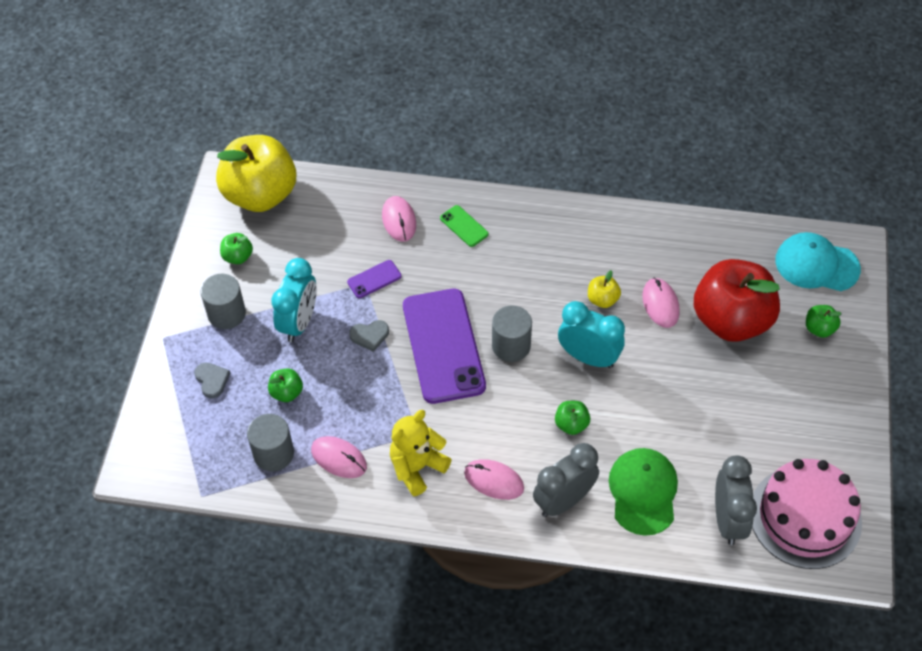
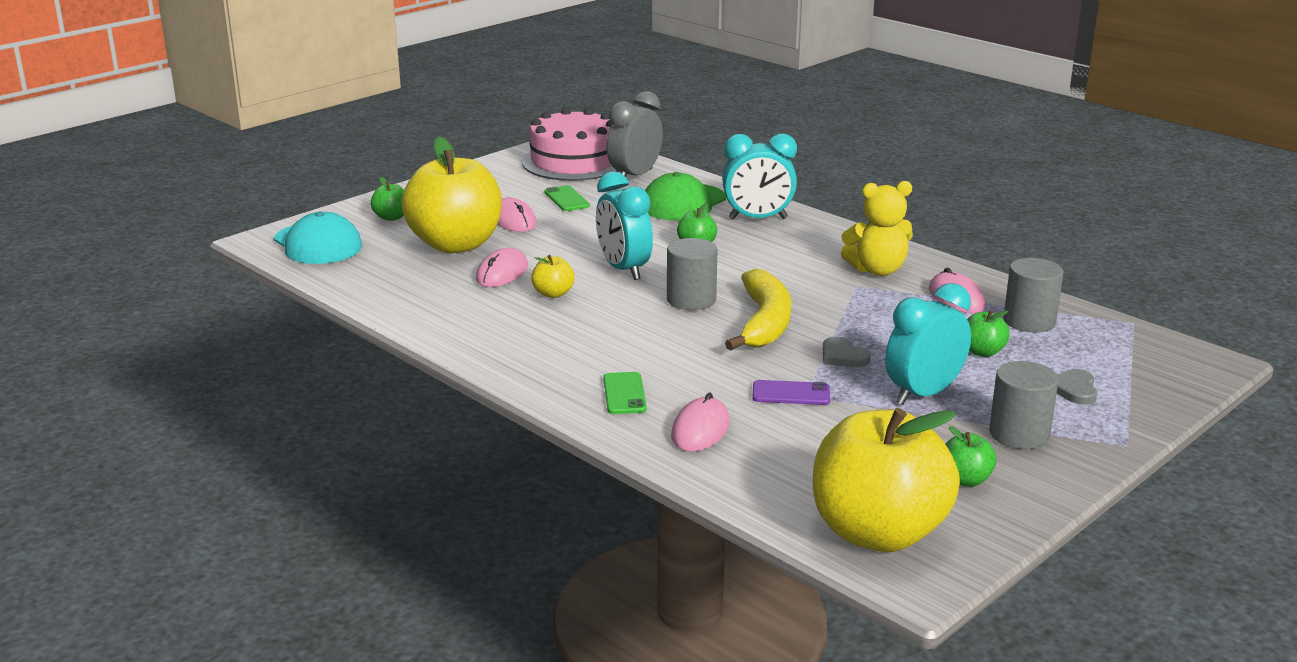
camera: 145 degrees left, 30 degrees down
(369, 336) = (843, 356): grey heart -> grey heart turned 150 degrees counterclockwise
(443, 346) = (764, 323): purple phone -> yellow banana
(494, 481) = (809, 243): pink mouse -> pink mouse (513, 220)
(563, 500) = (758, 219): grey clock -> turquoise clock
(731, 320) = (456, 244): red apple -> yellow apple
(735, 439) = (566, 199): none -> green phone

